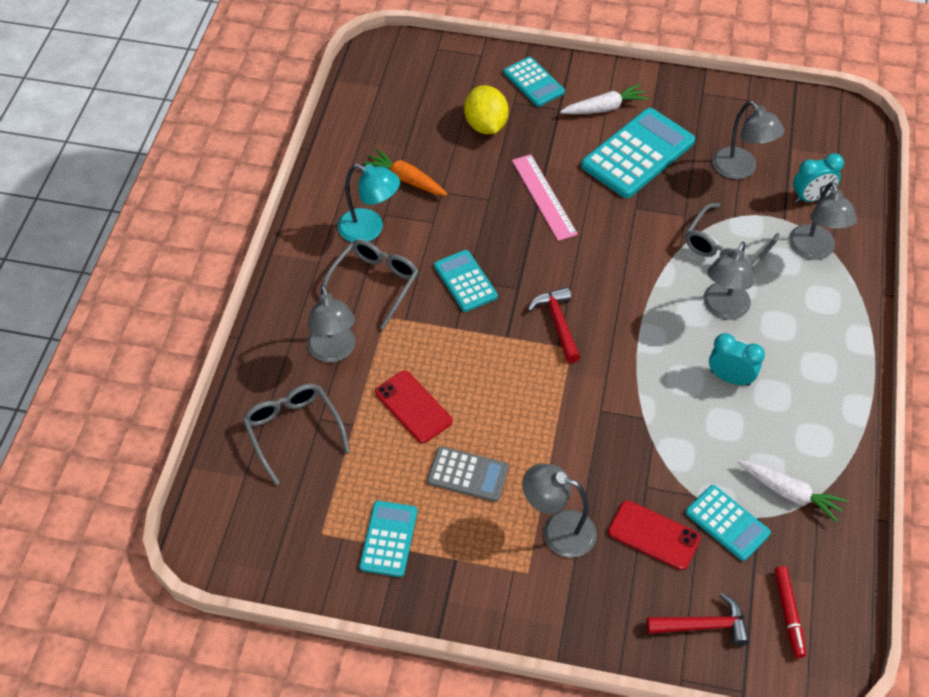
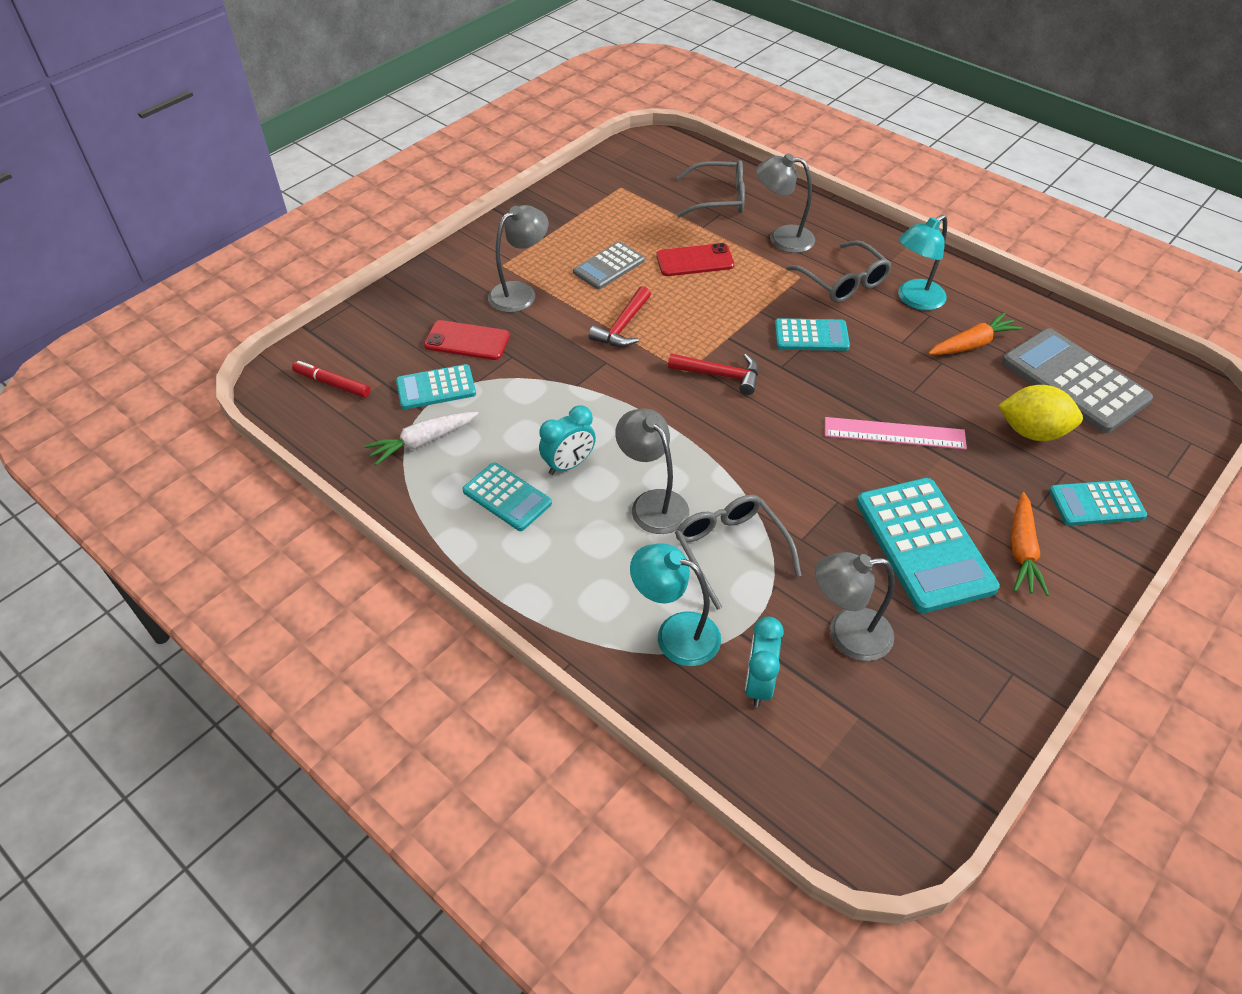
camera: 120 degrees right, 5 degrees down
(388, 539) = (589, 213): turquoise calculator -> turquoise calculator (507, 497)
(412, 114) = (1074, 381): none -> grey calculator
(604, 108) = (1022, 551): white carrot -> orange carrot
(653, 535) = (467, 341): red phone -> red phone turned 45 degrees clockwise
(703, 625) = (373, 333): red hammer -> red hammer (622, 326)
(814, 250) = (675, 633): grey lamp -> turquoise lamp

